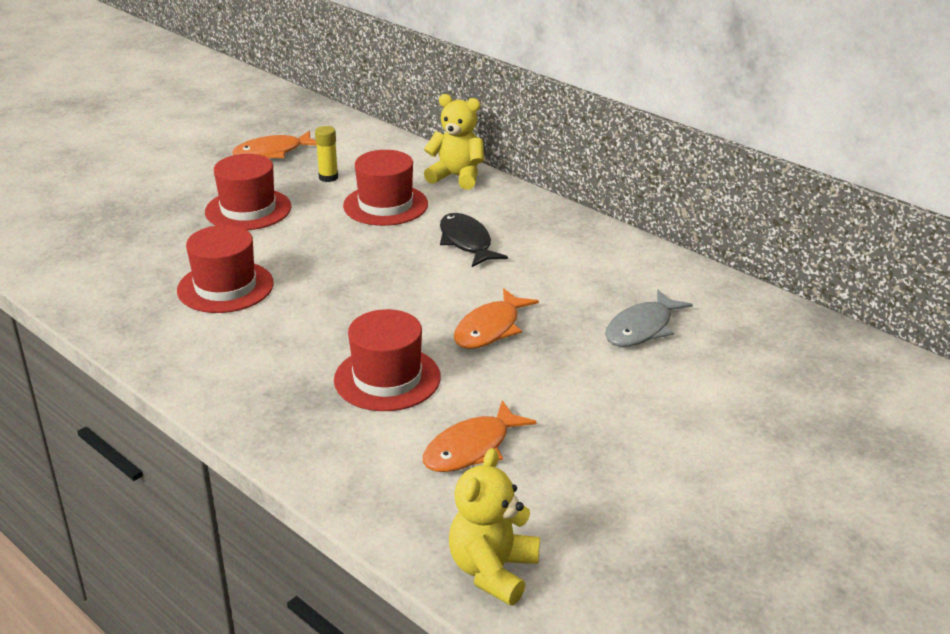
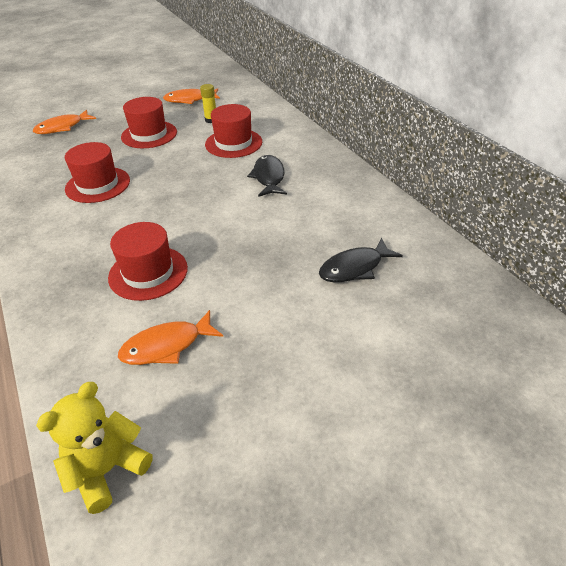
camera: 20 degrees right, 10 degrees up
(456, 177) = (291, 130): yellow teddy bear -> none
(490, 329) = (243, 246): orange fish -> orange fish (62, 127)
(642, 328) = (354, 268): grey fish -> black fish

